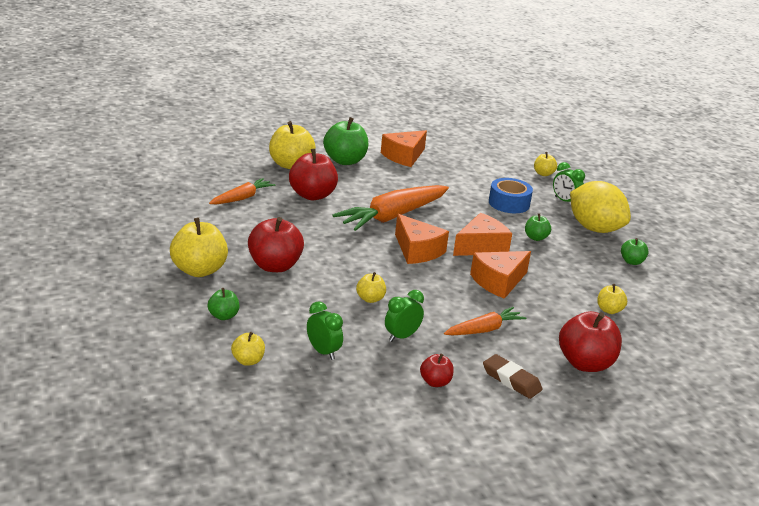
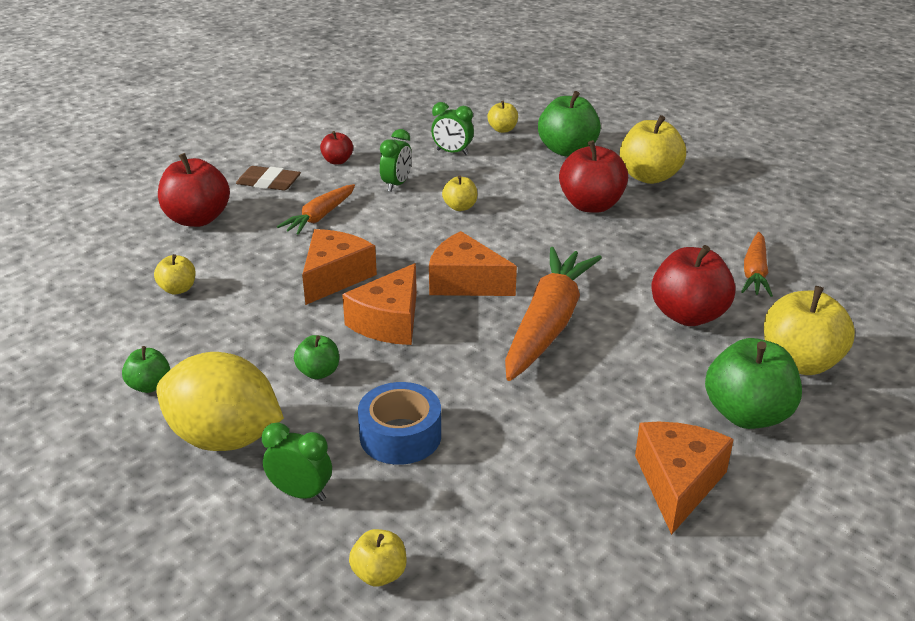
camera: 155 degrees right, 5 degrees up
(223, 316) = (567, 150): green apple -> green apple, size x1.92

